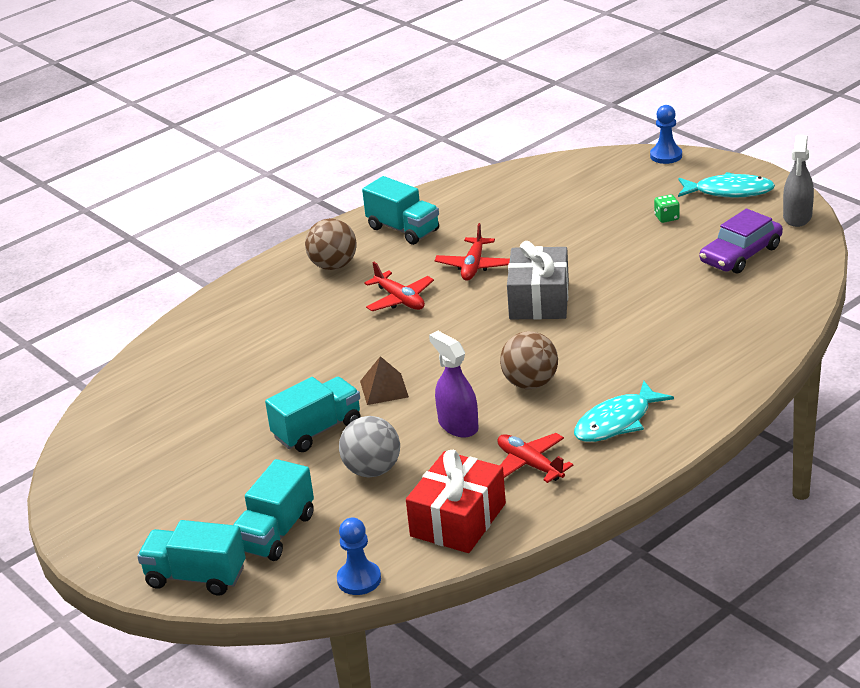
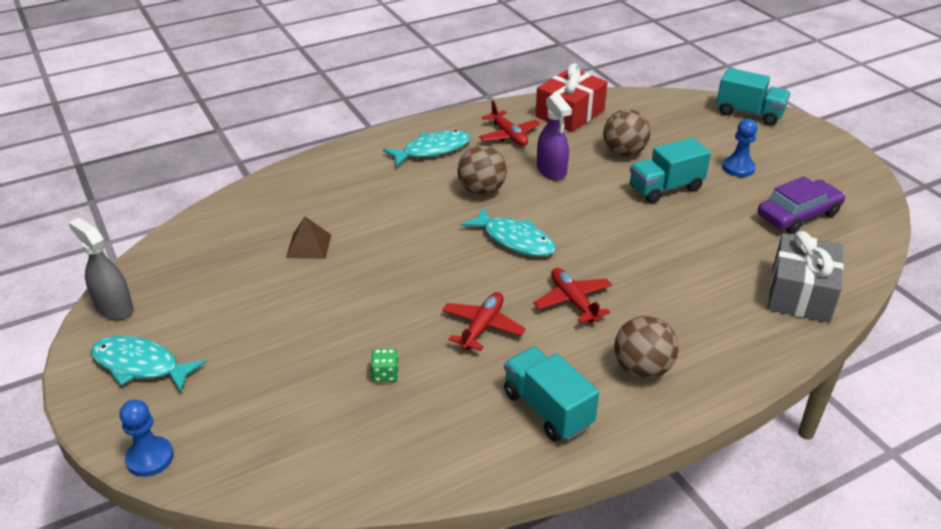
camera: 170 degrees left, 5 degrees up
(276, 533) = (696, 127): turquoise truck -> none
(359, 579) = (640, 95): blue pawn -> blue pawn (738, 168)
(372, 470) = (624, 152): grey ball -> brown ball
(384, 389) = (605, 211): brown pyramid -> brown pyramid (309, 246)
(472, 339) = (514, 240): none -> turquoise fish
(539, 300) = (435, 267): grey gift -> grey gift (800, 293)
(666, 217) = (240, 343): green dice -> green dice (385, 374)
(740, 254) = (213, 274): purple car -> purple car (798, 215)
(797, 217) = (114, 307): grey spray bottle -> grey spray bottle turned 75 degrees counterclockwise

